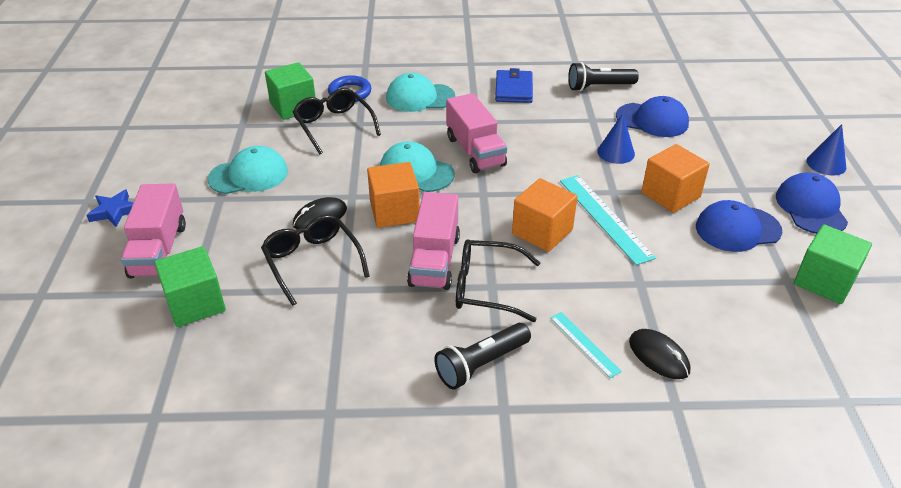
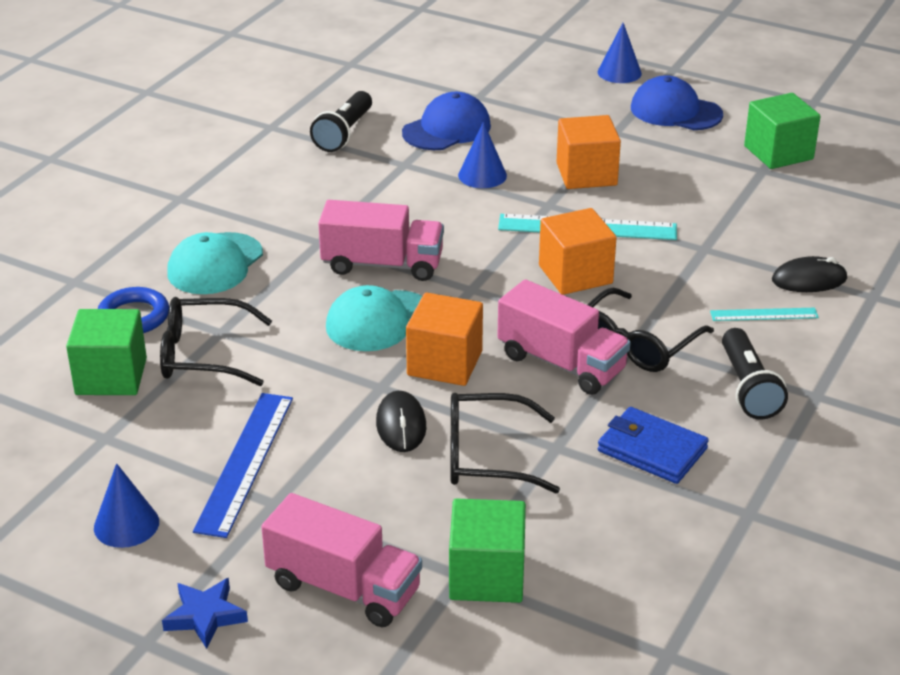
camera: 60 degrees left, 5 degrees down
(175, 159) = (126, 524): none -> blue cone
(248, 175) = (245, 462): turquoise cap -> blue ruler
(513, 89) = (280, 190): blue wallet -> blue wallet (652, 450)
(737, 229) = (672, 162): blue cap -> none

